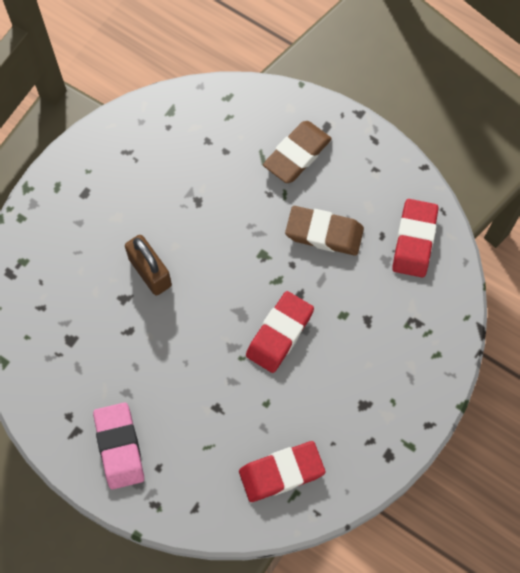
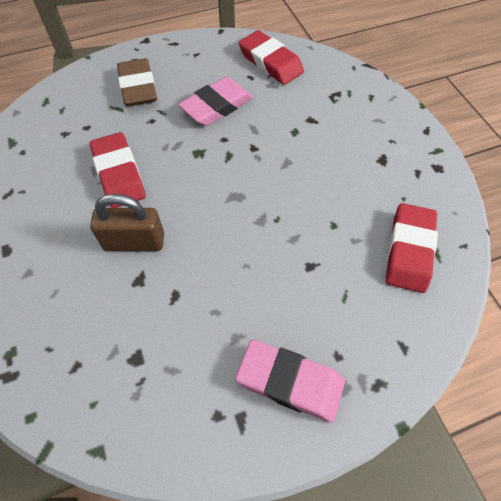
camera: 55 degrees left, 10 degrees down
(279, 334) = (277, 179): red eraser -> red eraser (119, 174)
(324, 233) = (217, 106): brown eraser -> pink eraser

